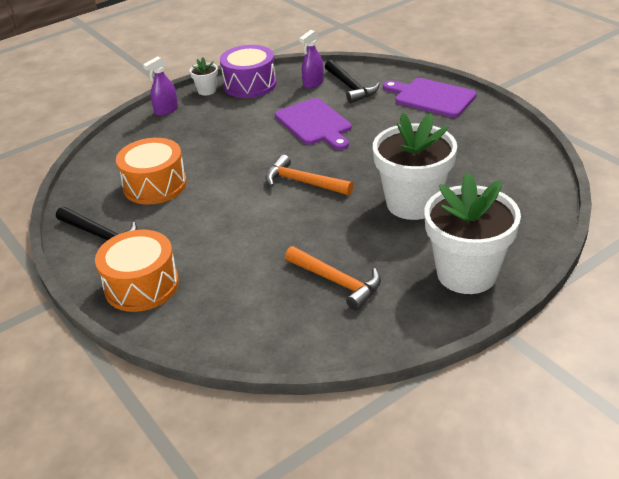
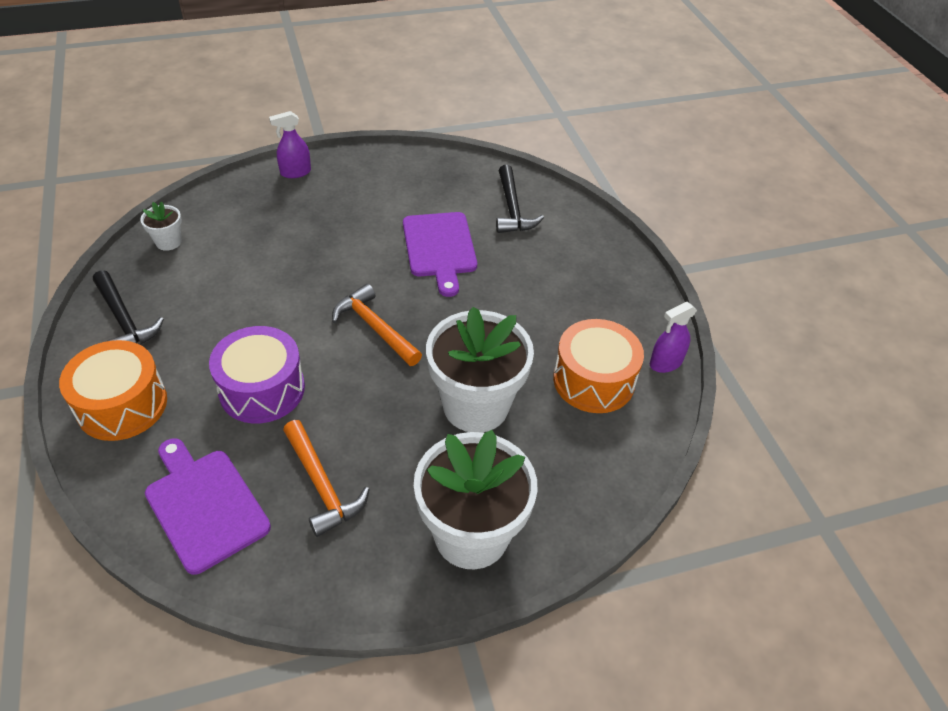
camera: 15 degrees right, 10 degrees up
(155, 185) = (220, 272): orange drum -> orange drum (593, 380)
(207, 90) = (354, 159): white flower pot -> white flower pot (168, 242)
(250, 84) = (405, 167): purple drum -> purple drum (262, 389)
(313, 83) = (474, 189): purple spray bottle -> purple spray bottle (665, 363)
(431, 97) = (595, 256): purple cutting board -> purple cutting board (204, 505)

